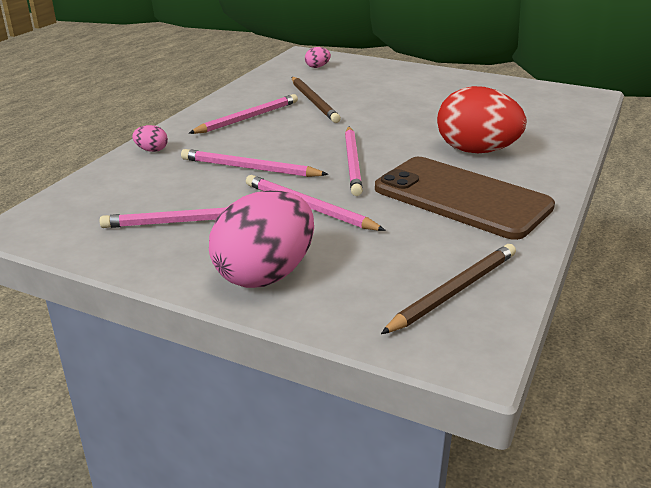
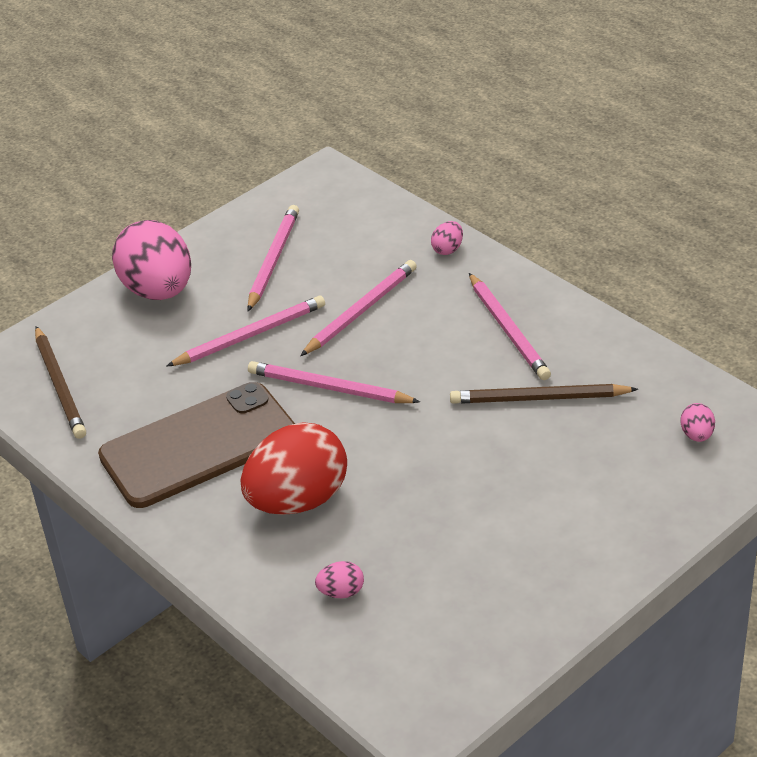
camera: 115 degrees right, 10 degrees up
(533, 125) = (341, 592): none -> pink egg

